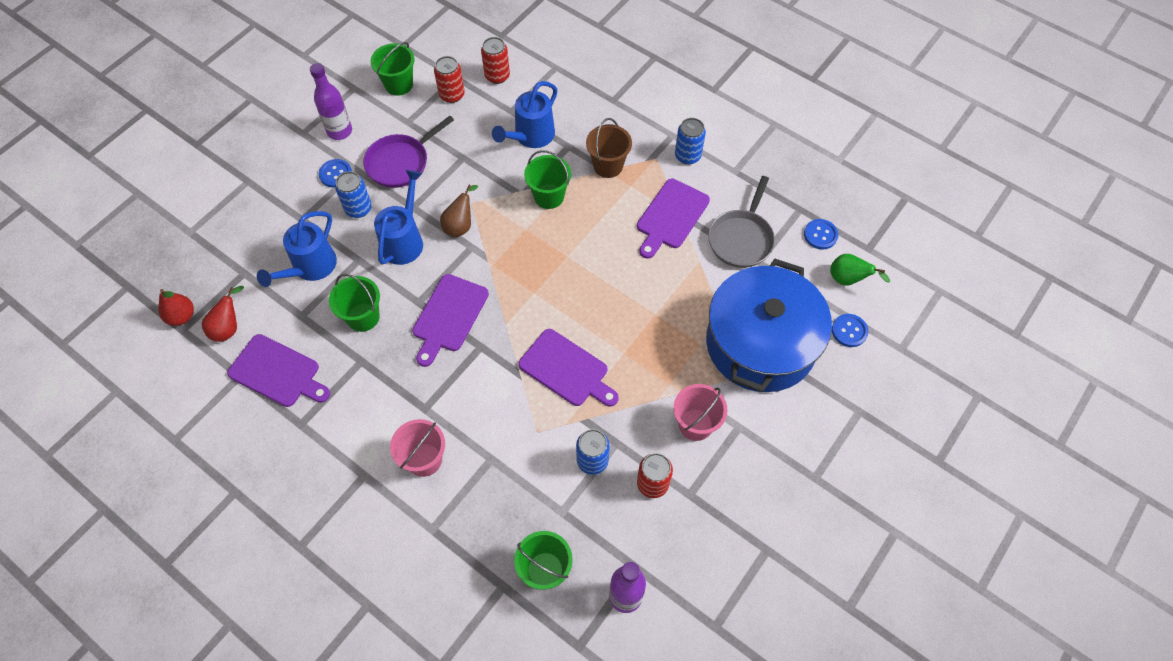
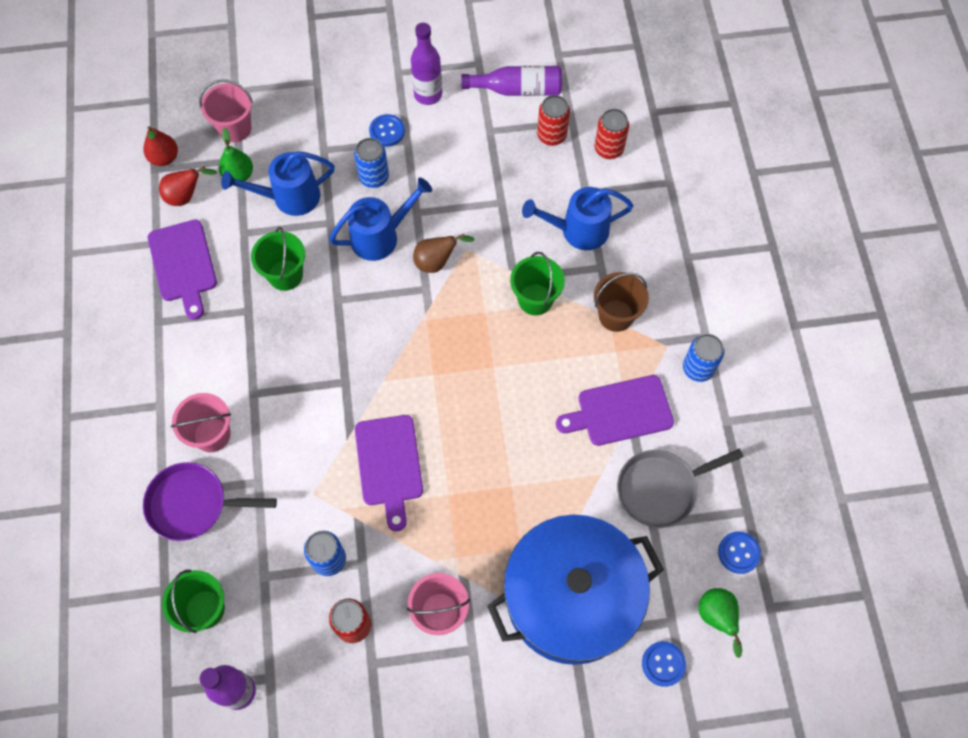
camera: 45 degrees right, 5 degrees up
(217, 256) = (235, 128): none -> pink bucket
(255, 283) = (239, 175): none -> green pear
(399, 84) = (517, 89): green bucket -> purple bottle
(401, 162) = (447, 164): purple pan -> purple pan (193, 504)
(448, 316) = (347, 333): purple cutting board -> none

